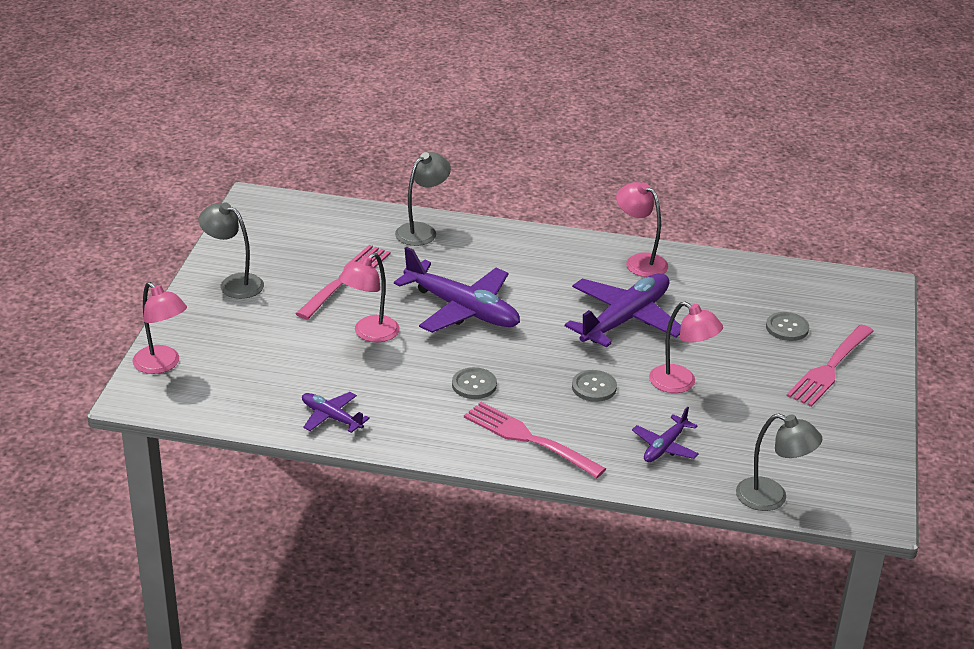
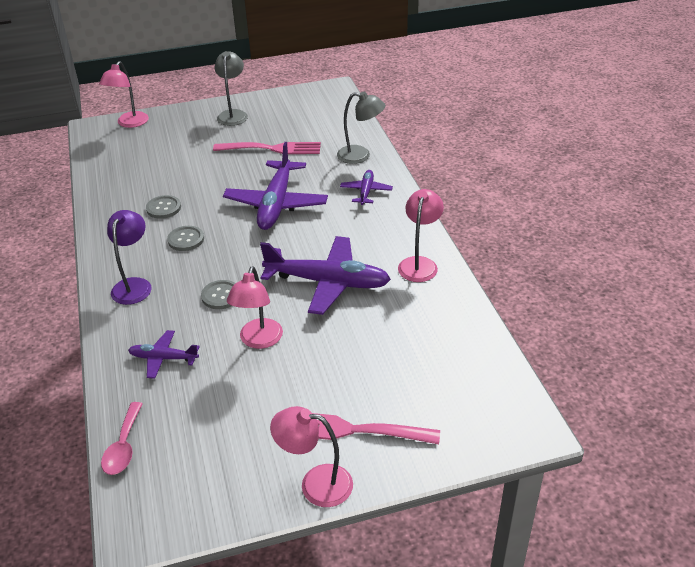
camera: 65 degrees right, 5 degrees up
(331, 417) = (111, 197): purple plane -> purple plane (366, 192)
(370, 334) = (216, 178): pink lamp -> pink lamp (315, 484)
(528, 439) = (134, 285): pink fork -> purple lamp
(772, 498) = (123, 446): grey lamp -> pink spoon
(787, 328) = (396, 381): grey button -> grey button (163, 208)

